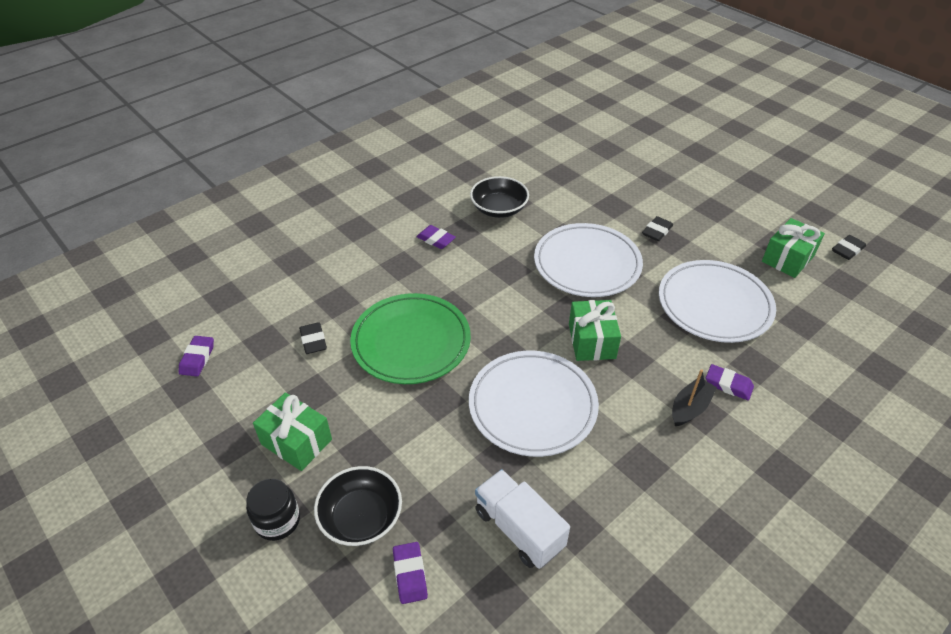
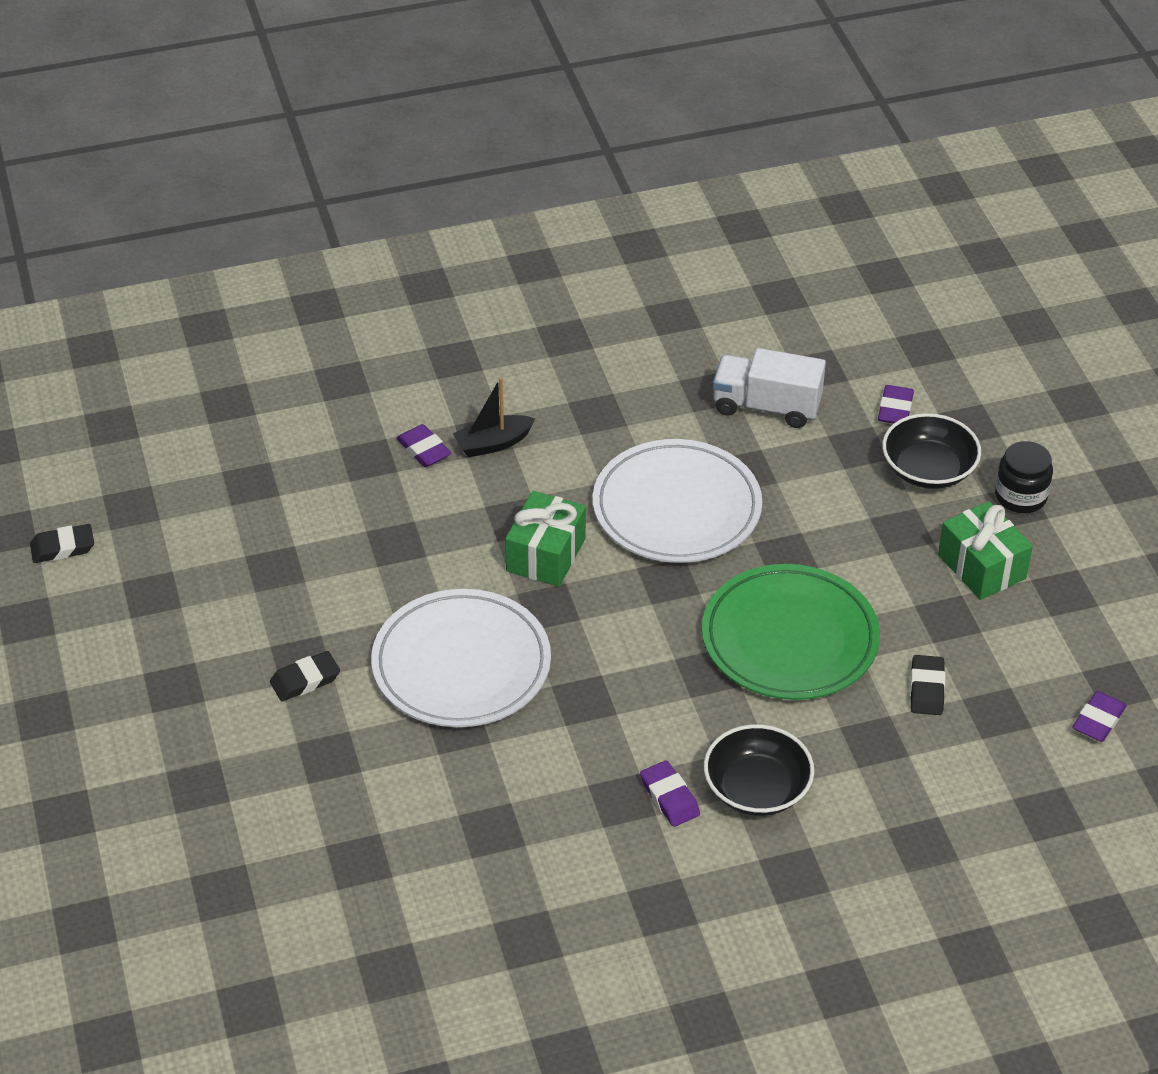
camera: 155 degrees left, 0 degrees up
(499, 209) = (526, 822): black bowl -> black bowl (757, 789)
(519, 529) = (766, 406): white truck -> white truck turned 120 degrees clockwise
(714, 305) = (339, 542): white plate -> none
(788, 258) = (163, 566): green gift -> none

